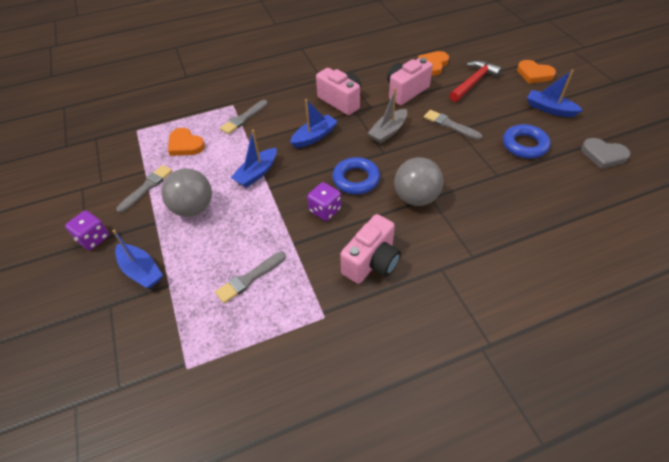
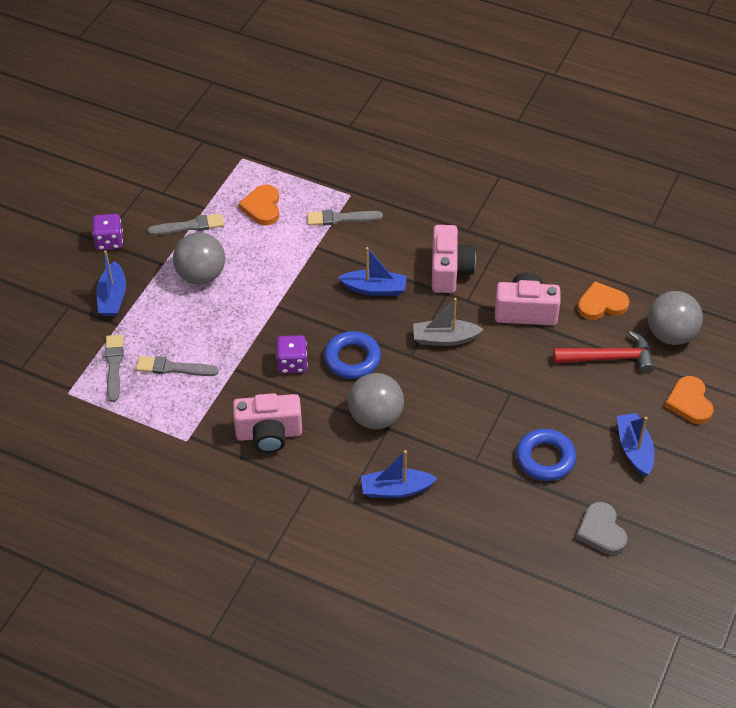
camera: 45 degrees right, 0 degrees up
(257, 173) = (283, 284): blue boat -> blue boat (396, 489)
(450, 125) = (510, 381): grey brush -> grey brush (114, 365)
(480, 55) = (671, 334): none -> grey ball

